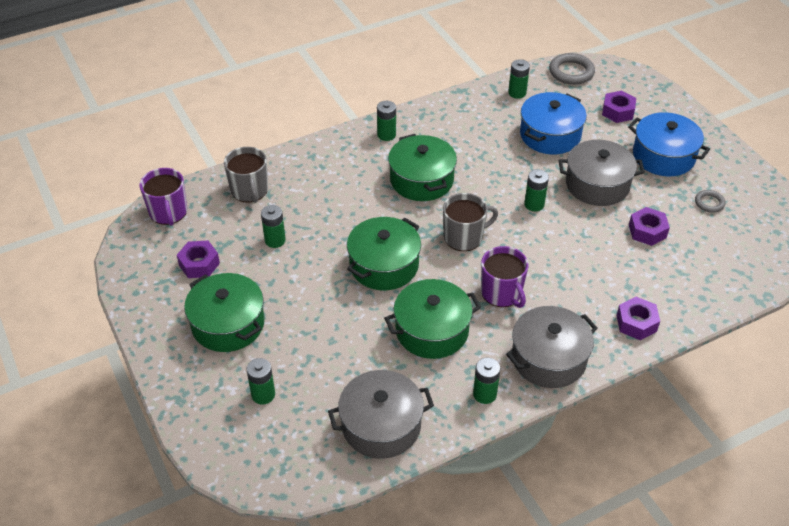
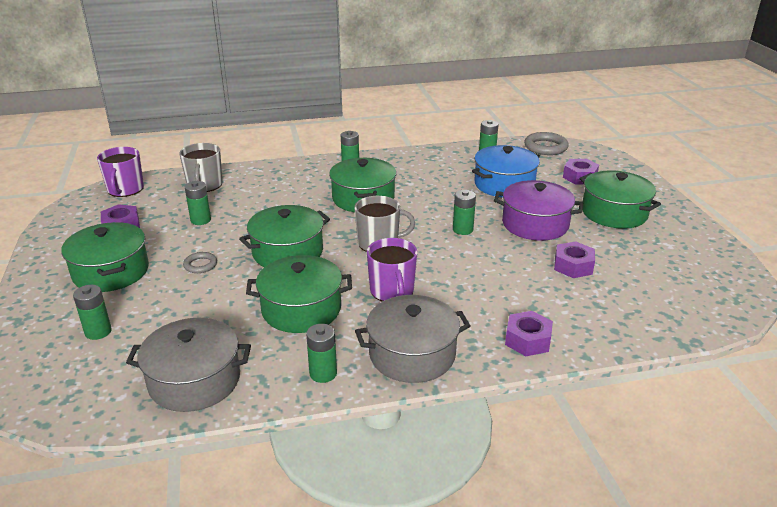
camera: 15 degrees right, 15 degrees down
(597, 184) = (535, 224): grey pot -> purple pot
(663, 156) = (614, 213): blue pot -> green pot
(709, 203) = (651, 254): grey ring -> grey ring (200, 265)

